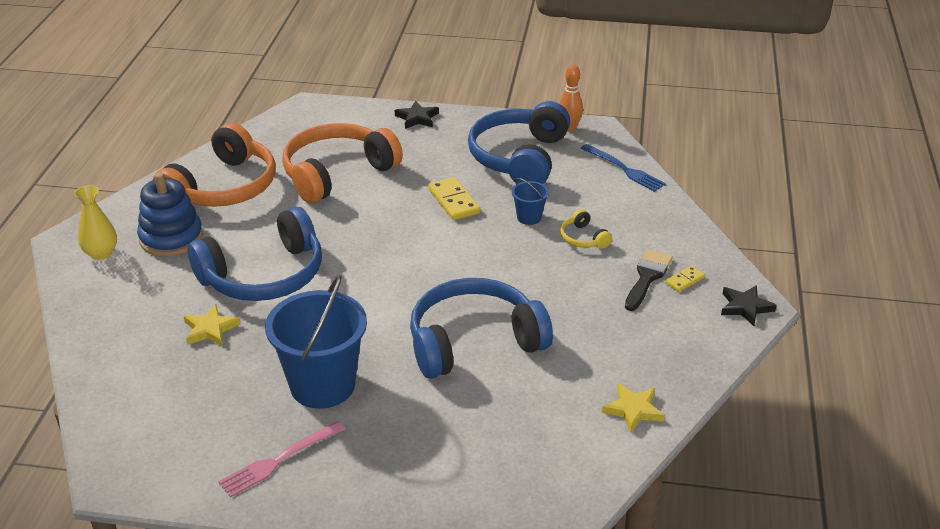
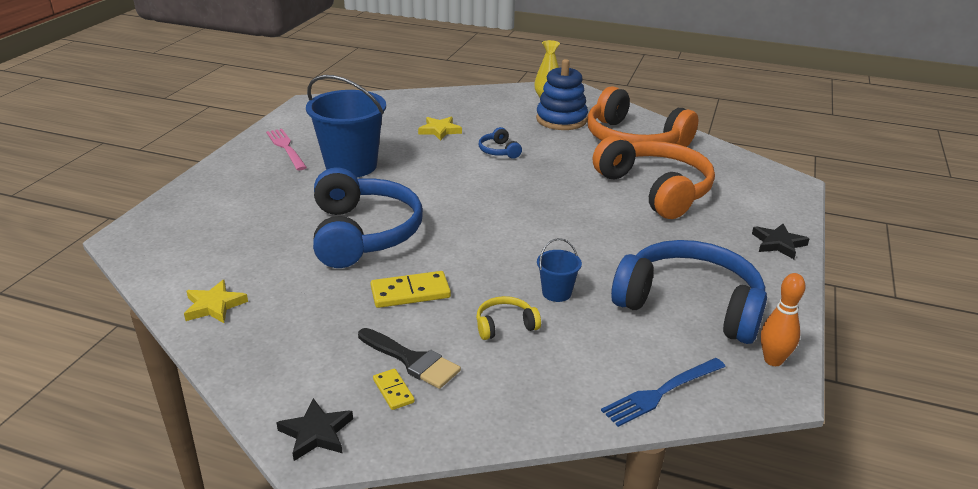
camera: 100 degrees right, 5 degrees down
(264, 275) = (499, 151): blue headphones -> blue headphones, size x0.42
(454, 201) = (597, 248): yellow domino -> yellow domino (410, 293)

